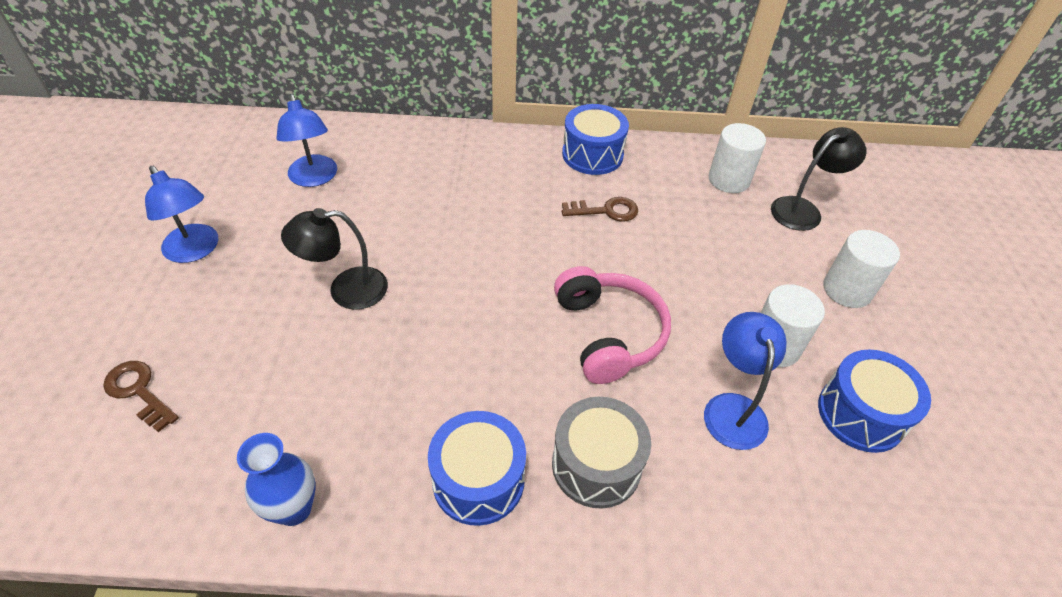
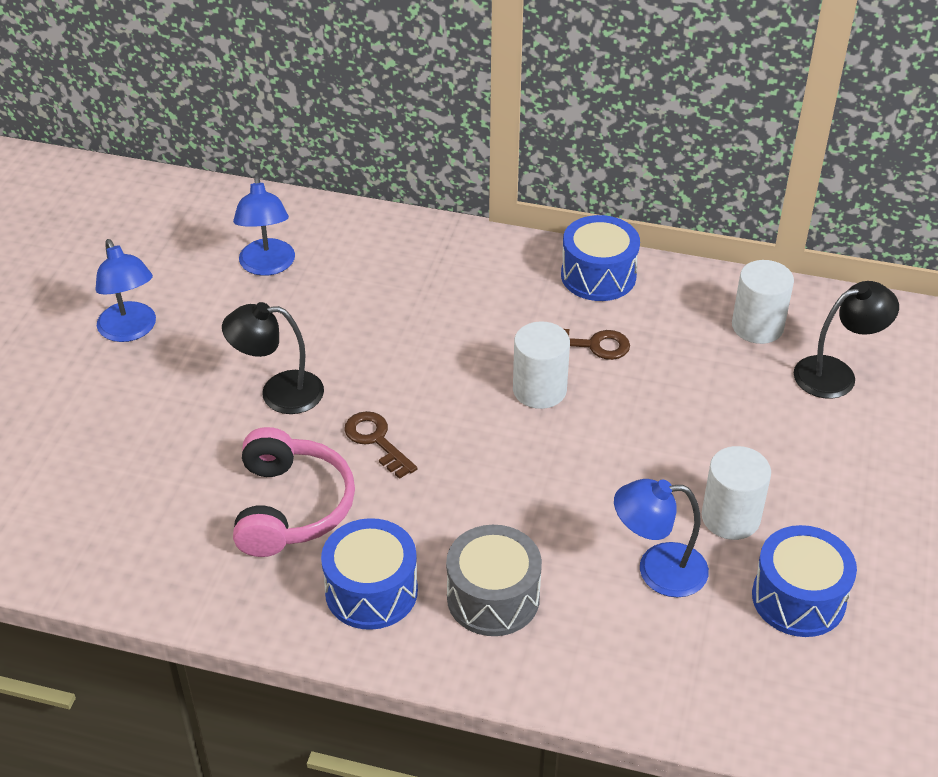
camera: 15 degrees right, 5 degrees down
(138, 391) = (62, 461): brown key -> brown key (376, 441)
(294, 509) = (192, 585): blue vase -> none
(608, 333) = (548, 477): pink headphones -> pink headphones (290, 507)
(733, 408) = (657, 570): blue lamp -> blue lamp turned 105 degrees counterclockwise
(847, 290) = (846, 471): white cylinder -> white cylinder (539, 390)

